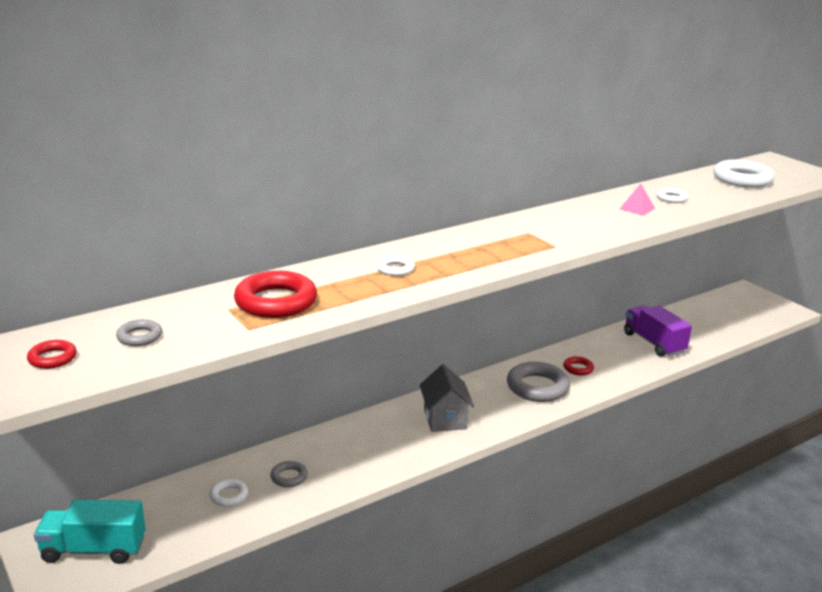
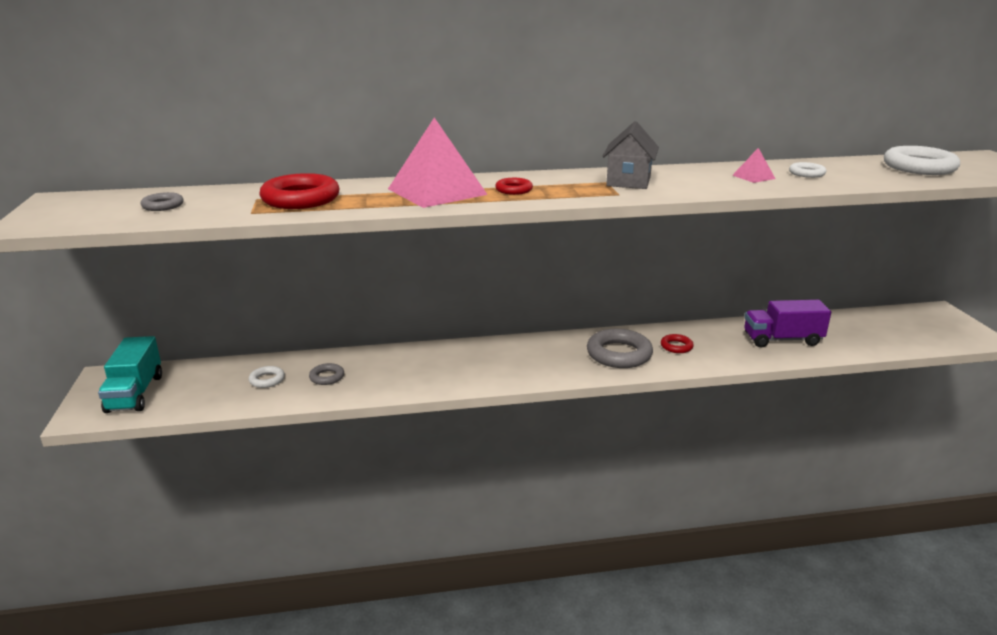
camera: 25 degrees right, 0 degrees up
(52, 358) = (83, 209): red ring -> red ring (514, 190)
(94, 549) = (135, 393): turquoise truck -> turquoise truck turned 120 degrees counterclockwise
(395, 269) = (437, 191): white ring -> pink pyramid
(445, 419) = (504, 362): grey house -> grey house (628, 181)
(654, 343) = (782, 339): purple truck -> purple truck turned 90 degrees counterclockwise

